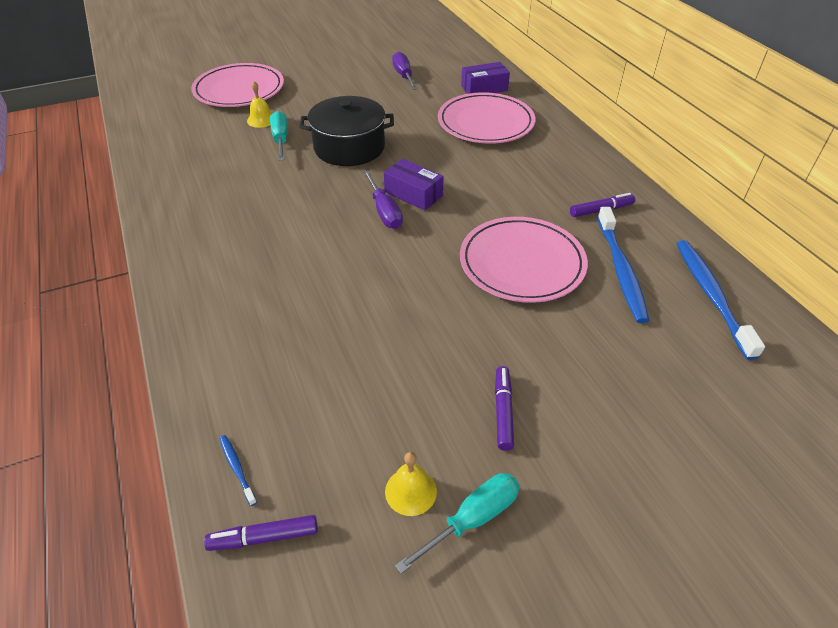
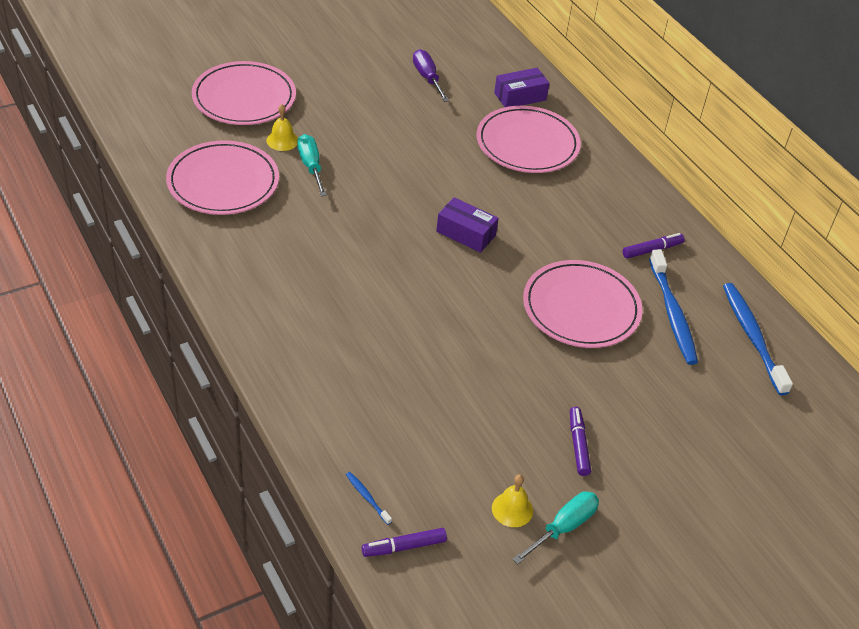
camera: 10 degrees left, 0 degrees up
(196, 151) = (223, 182): none -> pink plate
(349, 147) = (388, 177): black pot -> none
(384, 212) = (440, 254): purple screwdriver -> none

